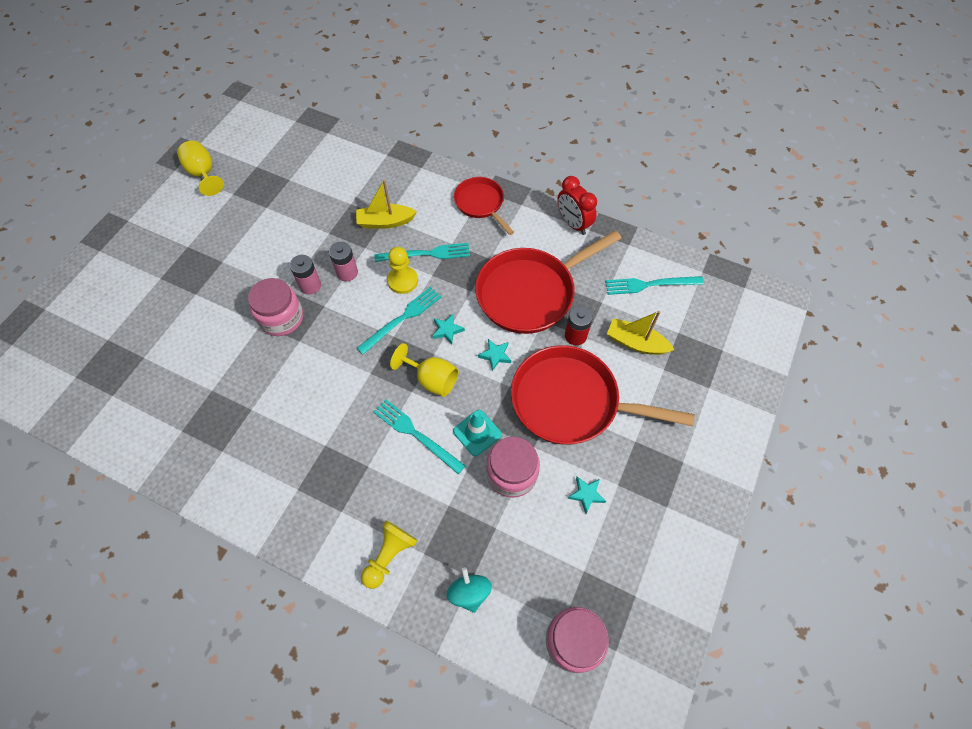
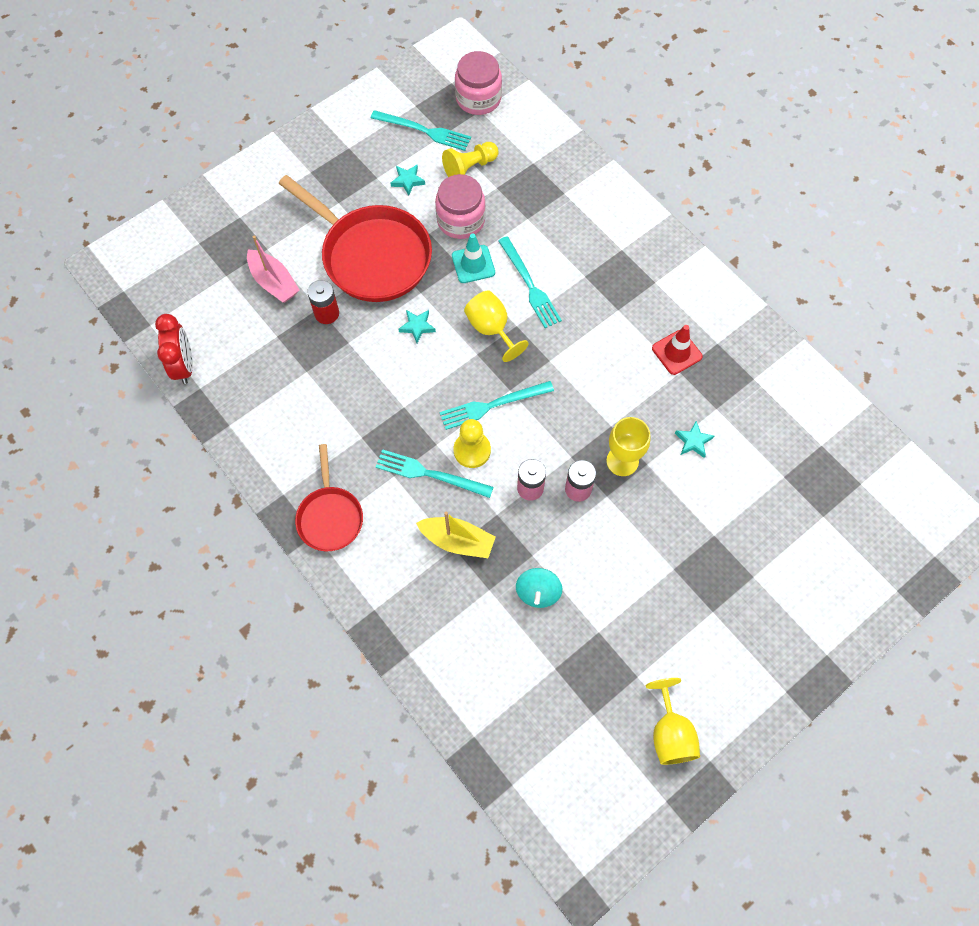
camera: 155 degrees left, 5 degrees up
(258, 426) = (676, 352): none -> red traffic cone
(281, 318) = (622, 461): pink jar -> yellow goblet
(389, 555) = (593, 202): yellow pawn -> yellow pawn (470, 168)
(447, 330) = (451, 372): turquoise star -> turquoise star (693, 441)
(469, 592) = (540, 154): turquoise spinning top -> turquoise spinning top (538, 592)
(531, 292) = (342, 377): red pan -> none
(573, 224) = (241, 440): red clock -> red clock (184, 365)
(636, 343) = (274, 282): yellow boat -> pink boat
(650, 284) = (214, 334): turquoise fork -> turquoise fork (424, 131)

